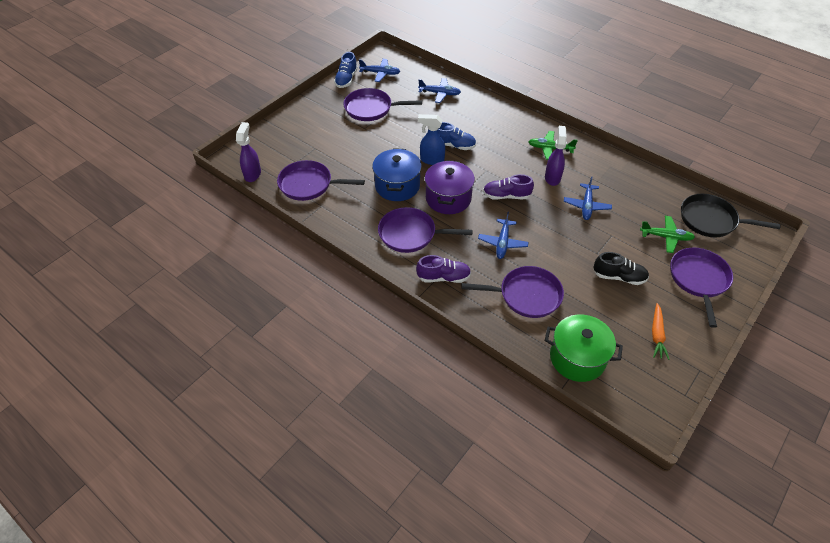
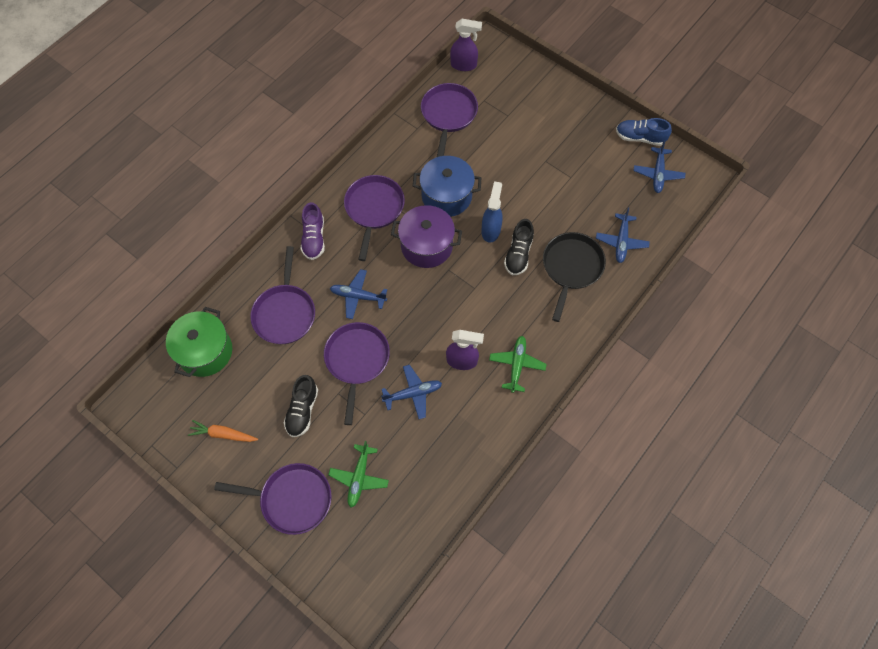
camera: 90 degrees right, 15 degrees up
(371, 108) = (583, 166): purple pan -> purple pan (357, 360)
(453, 145) = (518, 254): blue shoe -> black shoe
(506, 196) = (430, 306): purple shoe -> none
(586, 206) = (413, 393): blue plane -> blue plane turned 150 degrees clockwise
(711, 220) = (385, 542): black pan -> black pan (571, 267)

